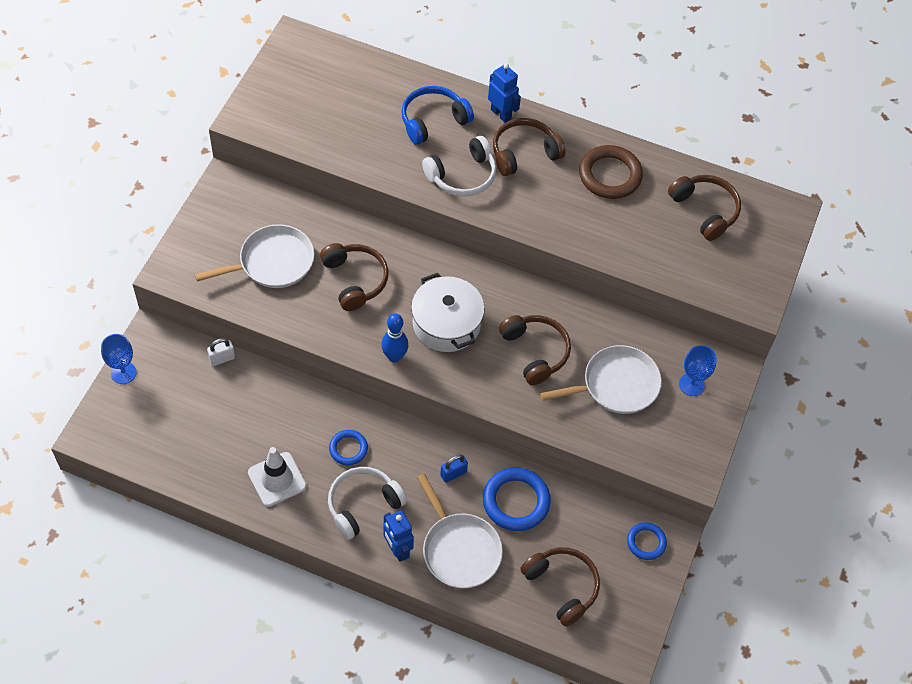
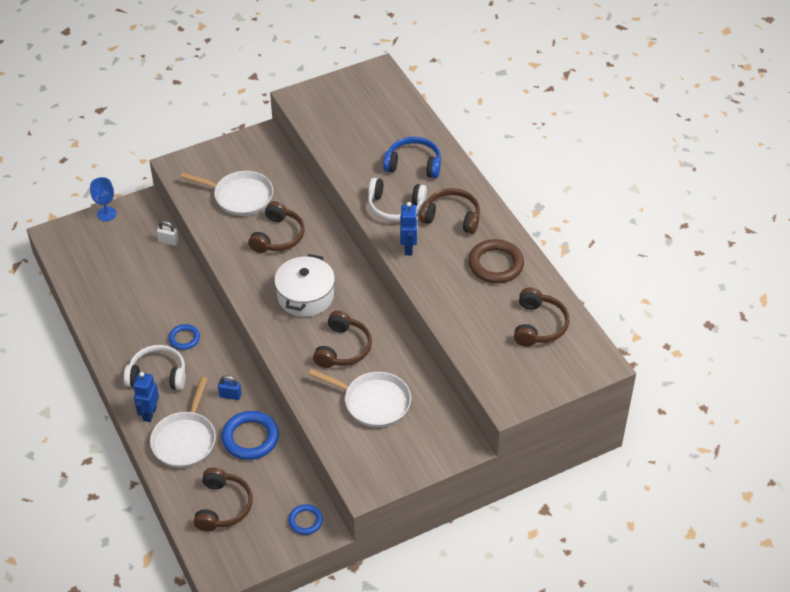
camera: 45 degrees right, 10 degrees down
(277, 479) = (125, 327): white traffic cone -> none
(394, 356) = (252, 294): blue bowling pin -> none
(501, 114) = (463, 186): blue robot -> blue robot (408, 248)
(691, 384) = (425, 436): blue goblet -> none

